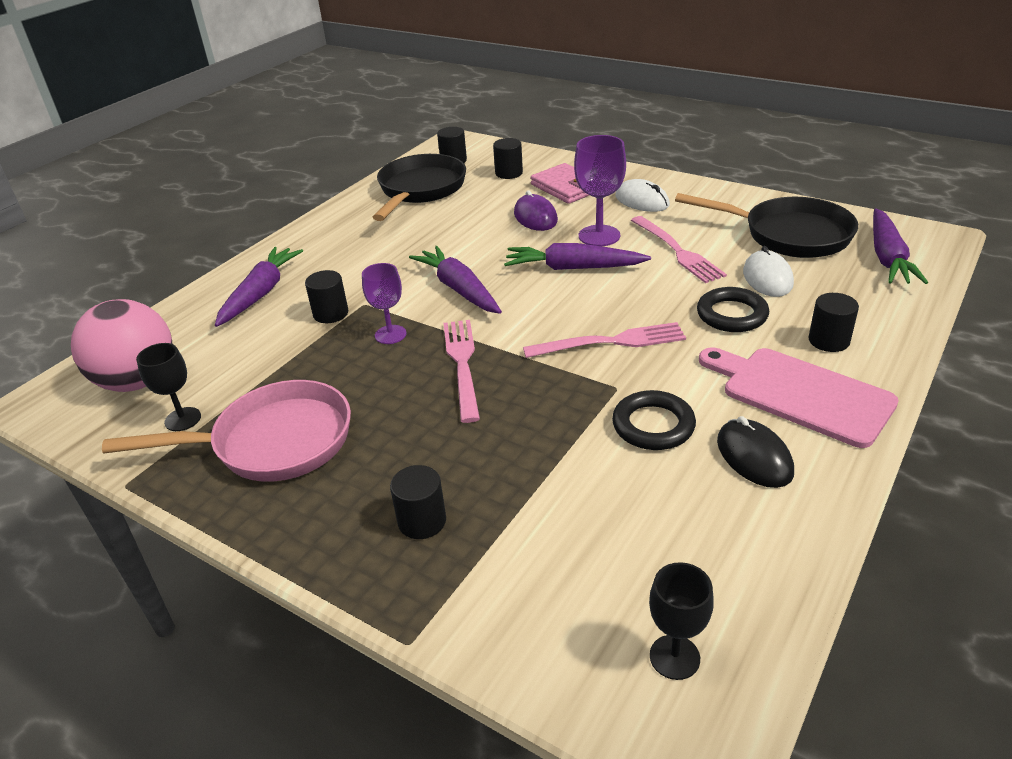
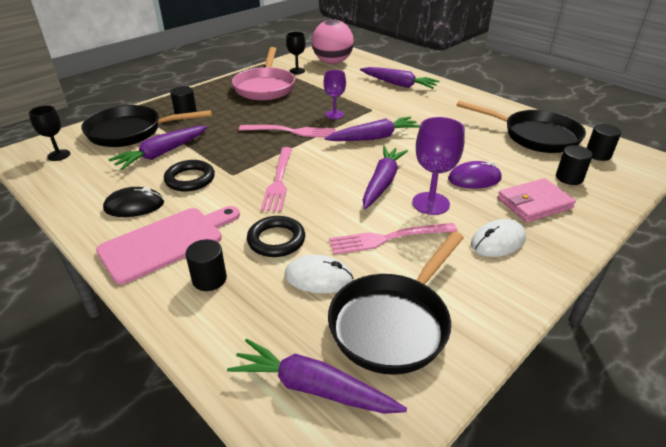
camera: 100 degrees right, 0 degrees up
(331, 314) = (366, 100): black cylinder -> none
(530, 577) = (131, 132): none -> black pan
(594, 490) = (162, 153): none -> purple carrot

